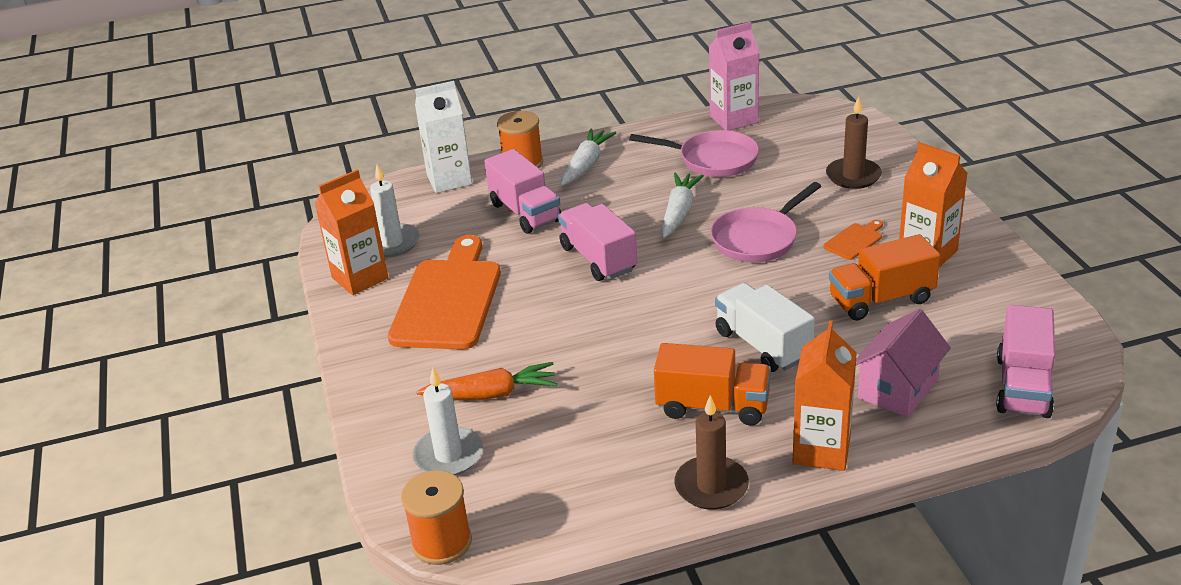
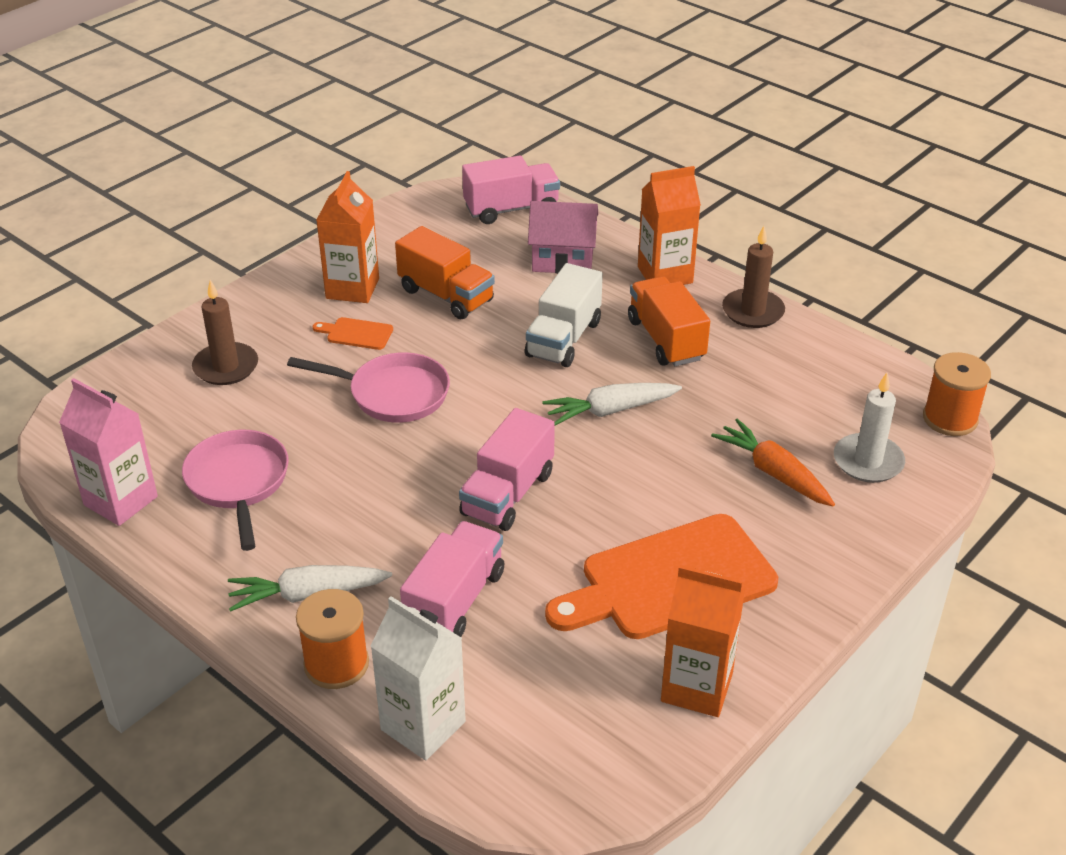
camera: 125 degrees left, 5 degrees up
(392, 243) = (607, 699): white candle -> none
(679, 212) = (375, 468): white carrot -> white carrot (610, 411)

